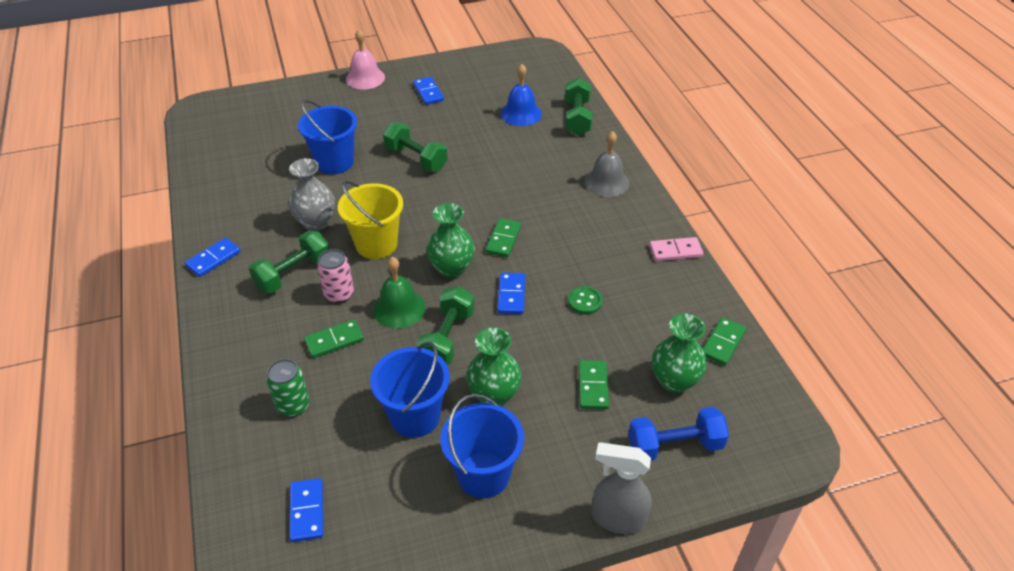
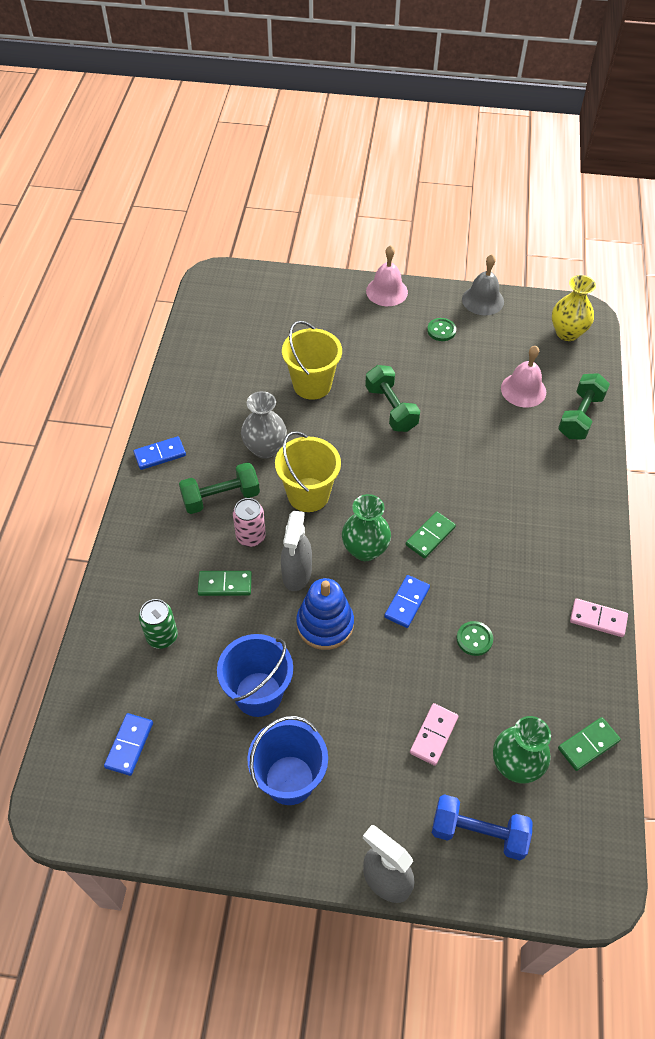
camera: 25 degrees right, 10 degrees up
(334, 162) = (312, 385): blue bucket -> yellow bucket
(399, 308) = (296, 574): green bell -> grey spray bottle
(428, 92) = (441, 330): blue domino -> green button
(447, 338) = (325, 624): green dumbbell -> blue stacking toy
(494, 395) = (338, 703): green vase -> none
(521, 113) = (523, 390): blue bell -> pink bell
(533, 66) = (567, 333): none -> yellow vase
(592, 386) = (433, 735): green domino -> pink domino
(606, 182) = (570, 508): grey bell -> grey bell (483, 300)

